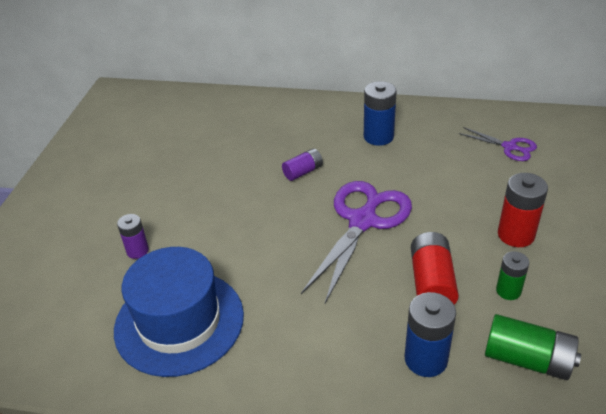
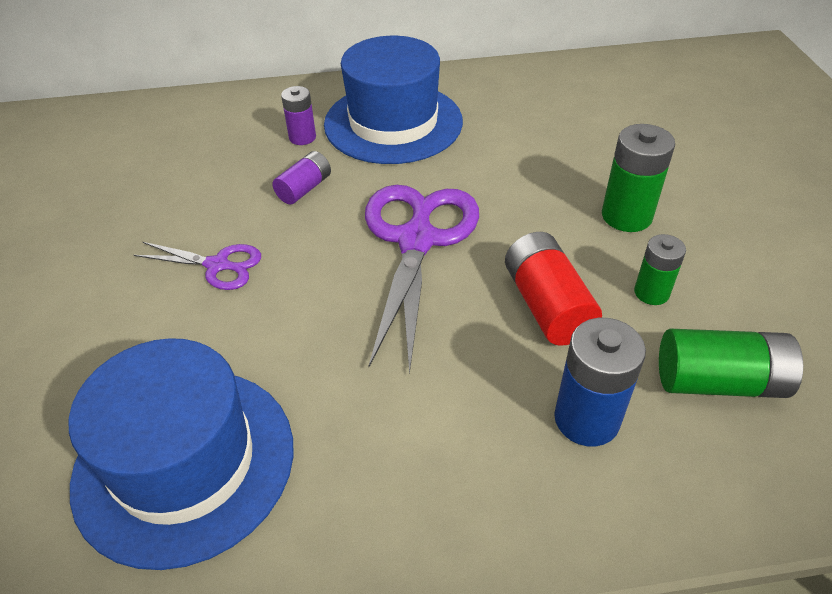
camera: 20 degrees left, 5 degrees up
(137, 251) = (76, 362): purple battery -> purple battery (302, 137)
(378, 136) = (393, 123): blue battery -> blue hat
(509, 147) = (568, 107): purple scissors -> purple scissors (218, 265)
(516, 235) = (626, 216): red battery -> green battery

